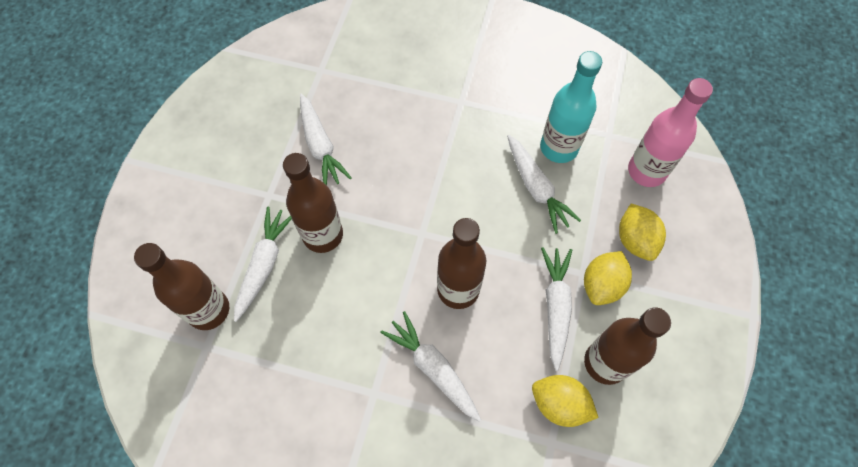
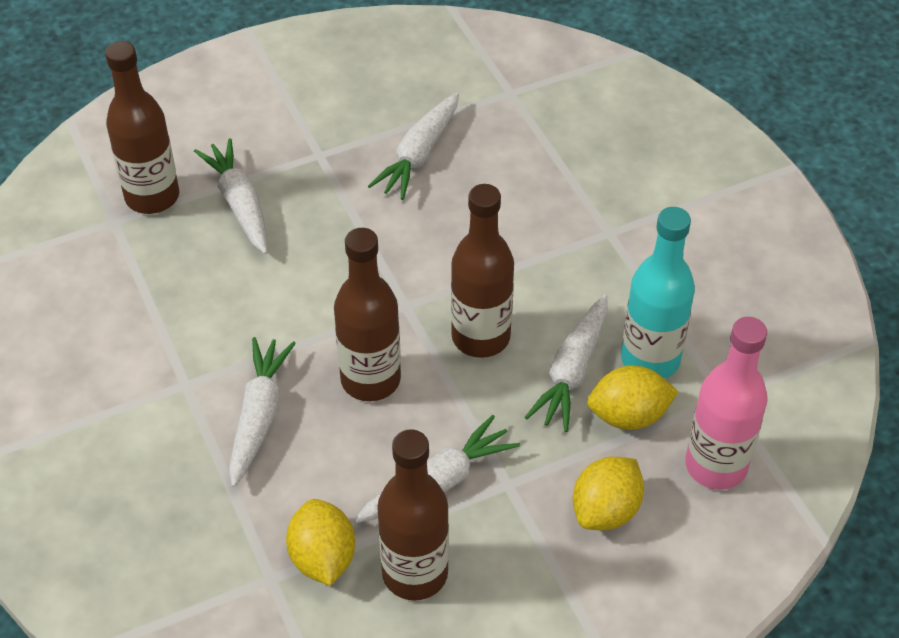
camera: 50 degrees right, 15 degrees down
(264, 265) = (240, 204): white carrot -> white carrot turned 90 degrees counterclockwise
(323, 235) = (319, 226): brown bottle -> brown bottle (480, 337)
(602, 285) = (511, 511): yellow lemon -> yellow lemon (628, 416)

